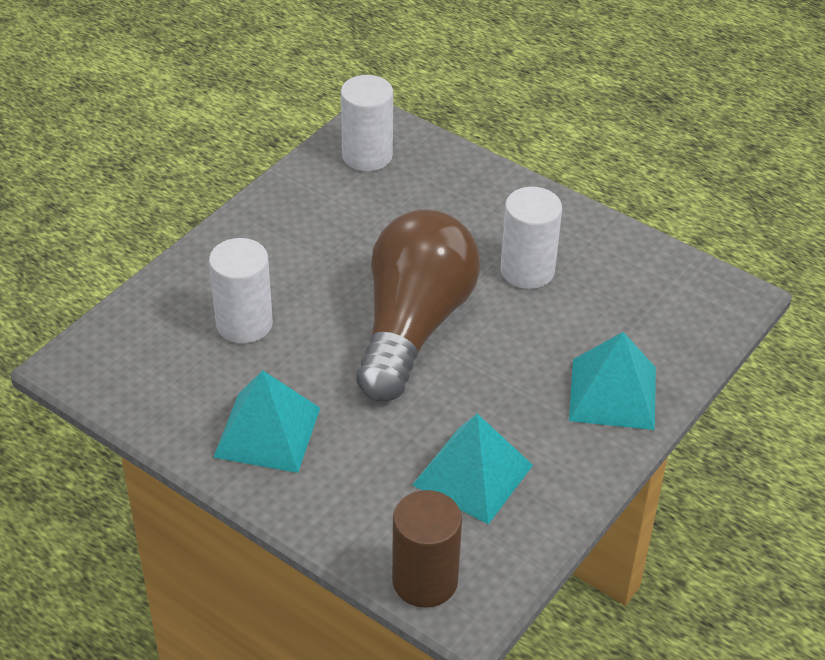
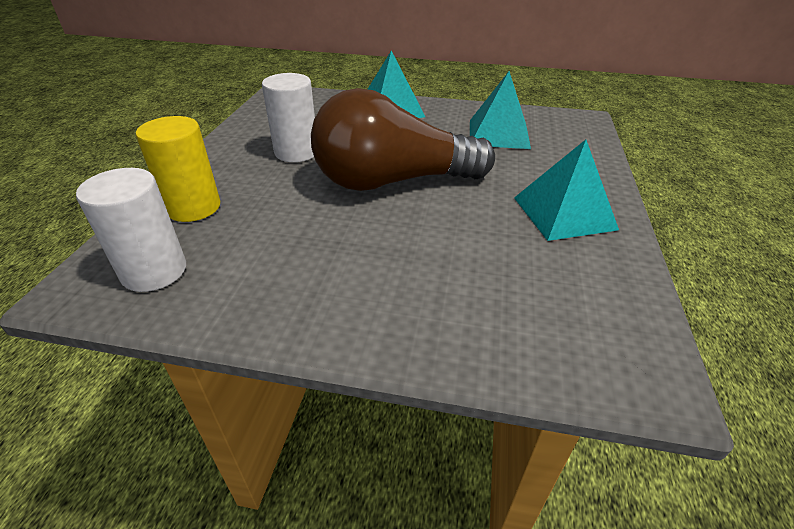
camera: 115 degrees left, 5 degrees down
(244, 324) = (469, 267): white cylinder -> none
(425, 581) = (585, 131): brown cylinder -> none
(451, 184) = (193, 207): none -> yellow cylinder

